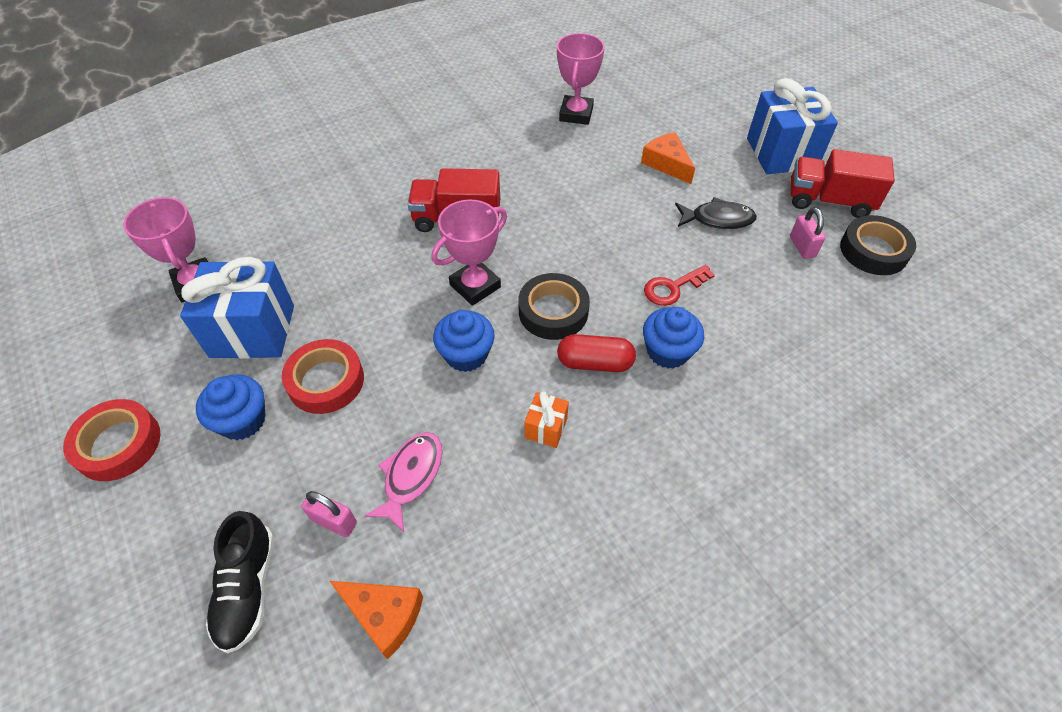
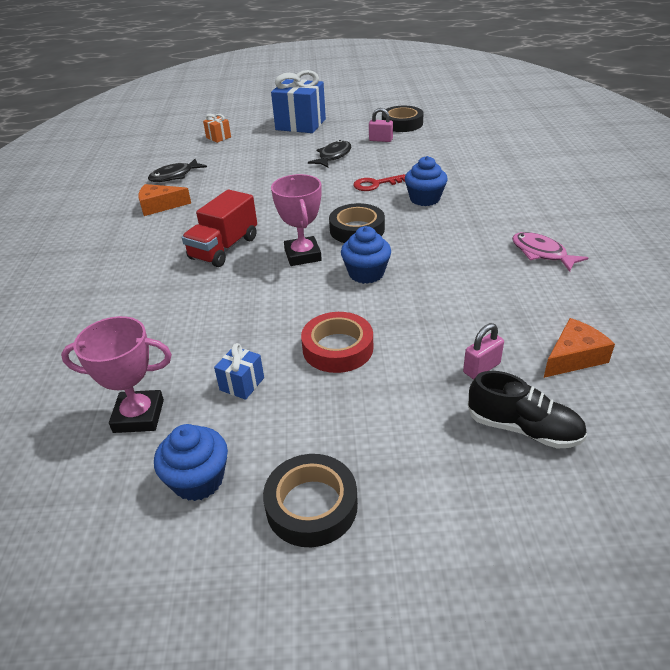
camera: 60 degrees left, 15 degrees down
(118, 444) = (311, 505): red tape -> black tape
(242, 420) = (344, 406): blue cupcake -> blue cupcake (198, 480)
(252, 331) = (242, 384): blue gift -> blue gift, size x0.46
(411, 476) = (461, 321): pink fish -> pink fish (541, 253)
(546, 428) = (455, 255): orange gift -> orange gift (218, 137)
(576, 114) = (174, 176): pink trophy -> black fish
(595, 363) = (414, 225): red capsule -> none
(666, 164) = (266, 158): orange cheese -> orange cheese (160, 206)
(672, 288) = (375, 184): red key -> red key turned 75 degrees clockwise
(829, 201) = (353, 123): red truck -> none

